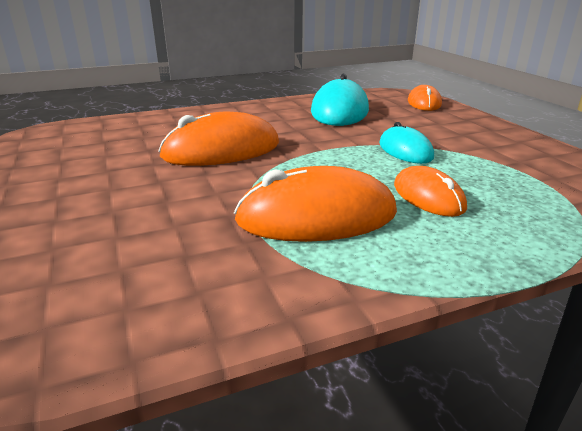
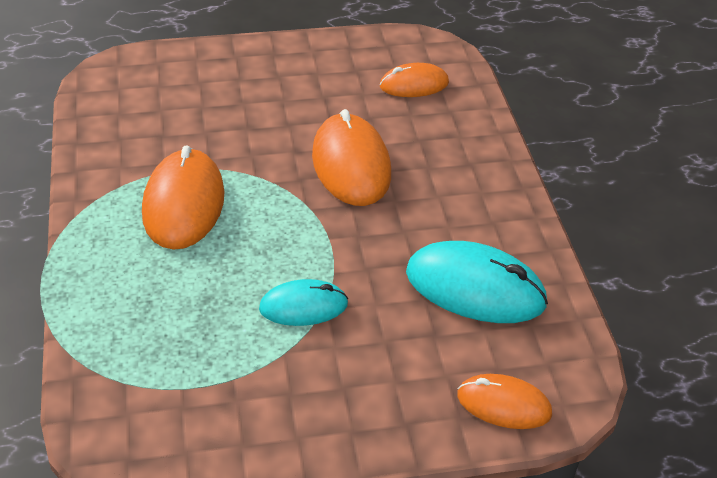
camera: 100 degrees right, 15 degrees up
(428, 196) = (186, 282): orange mouse -> orange mouse (414, 84)

